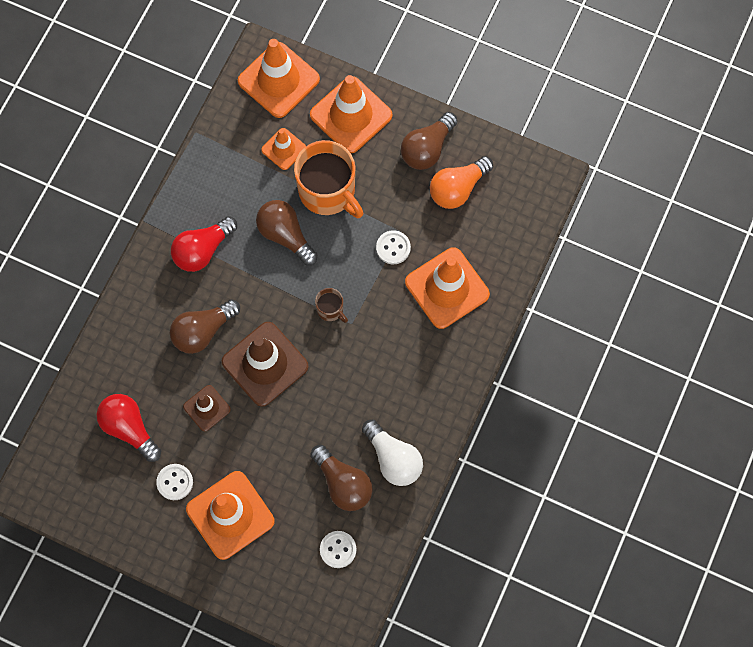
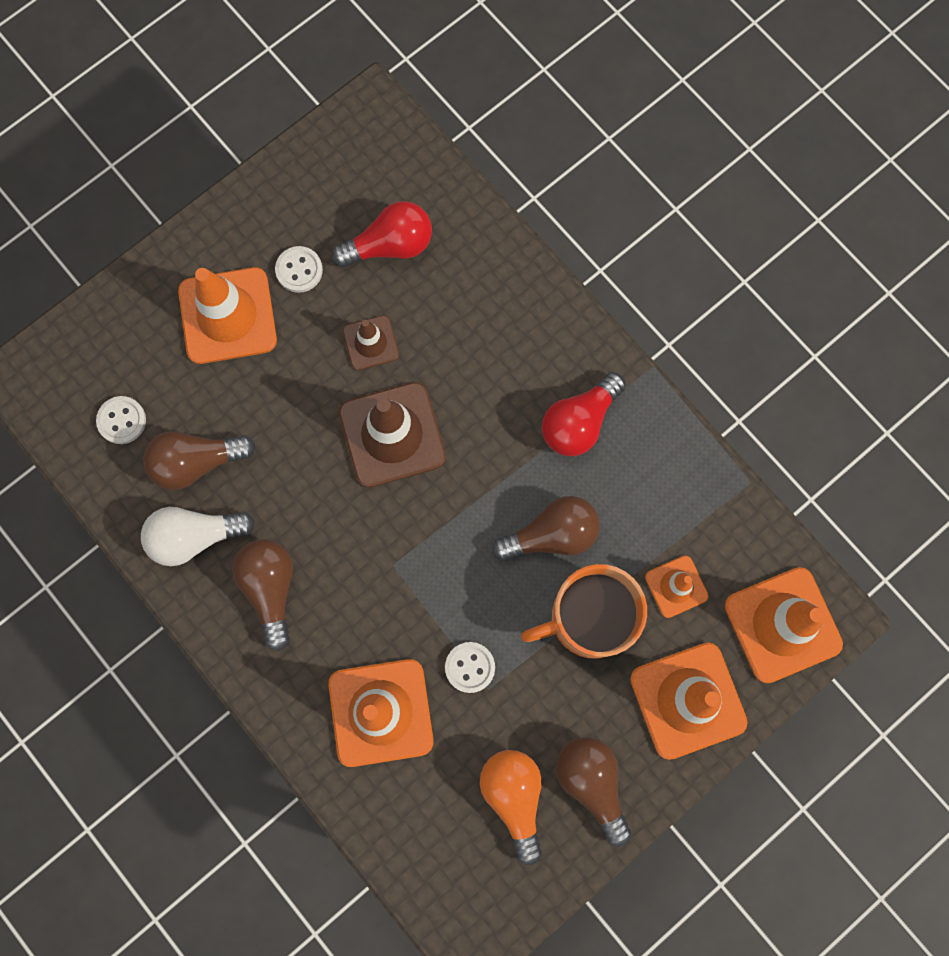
camera: 115 degrees right, 5 degrees up
(202, 250) = (579, 422): red light bulb -> red light bulb turned 120 degrees counterclockwise
(203, 331) = (470, 378): brown light bulb -> brown light bulb (270, 588)
(330, 309) = (424, 547): brown mug -> none

